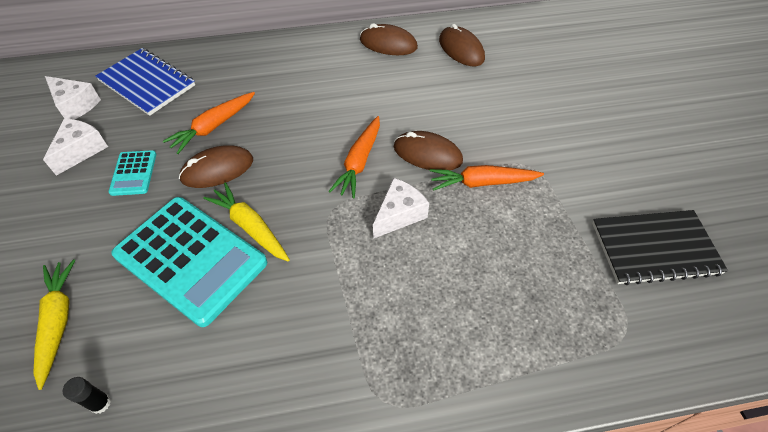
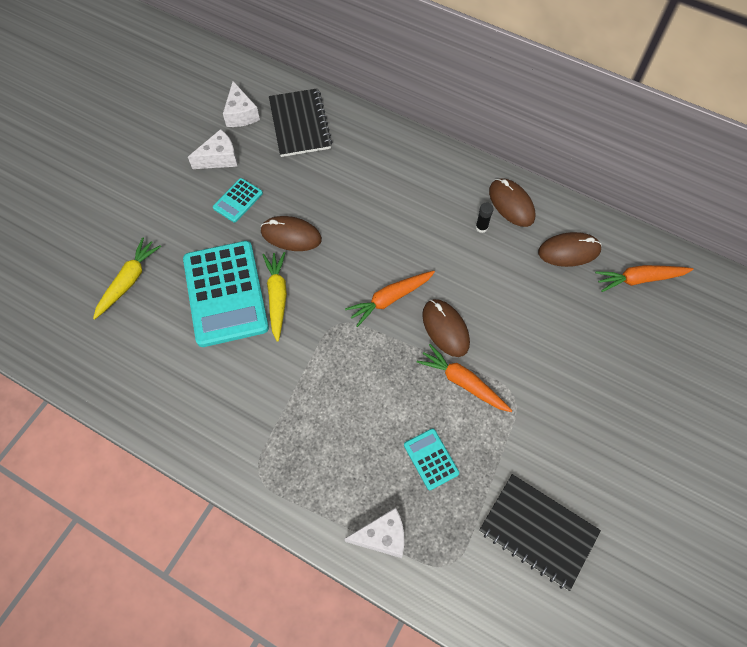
camera: 40 degrees right, 10 degrees up
(100, 403) = (117, 350): black glue stick -> black glue stick (481, 227)
(147, 83) = (299, 124): blue notebook -> black notebook
(213, 127) = (315, 196): orange carrot -> orange carrot (639, 279)
(399, 215) = (379, 362): white cheese -> white cheese (382, 536)
(461, 49) = (569, 251): brown mouse -> brown mouse turned 75 degrees clockwise
(520, 258) = (431, 459): none -> turquoise calculator

